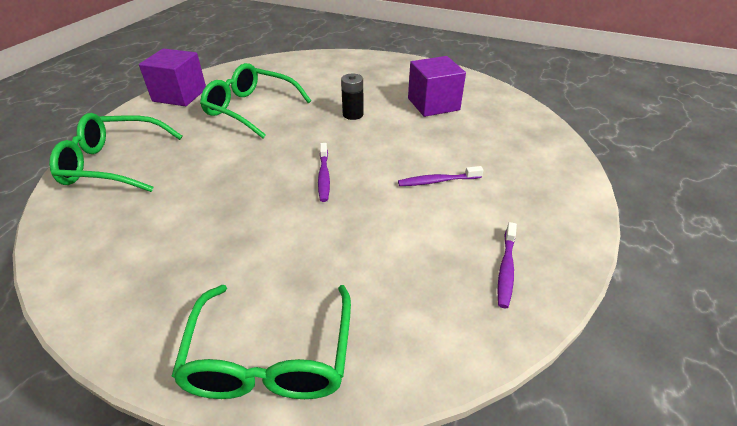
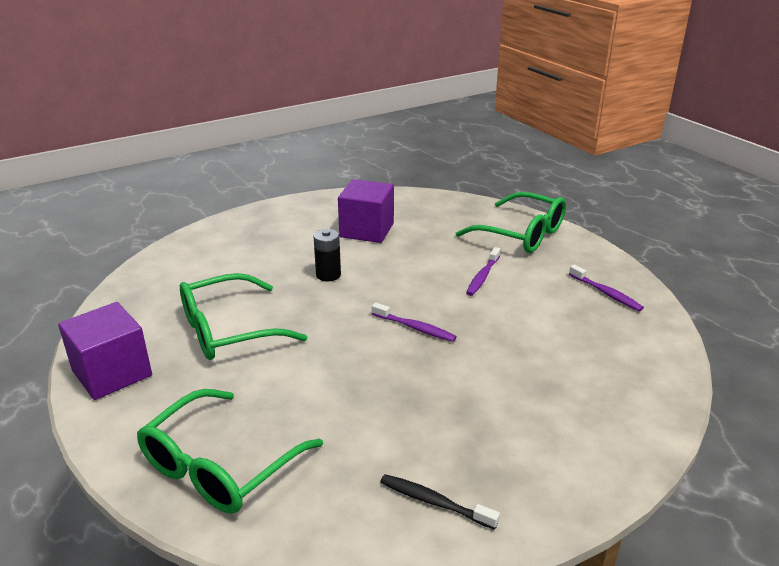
camera: 55 degrees left, 10 degrees down
(113, 268) = (434, 502): none -> black toothbrush
(271, 357) = (620, 430): green glasses -> green glasses (521, 234)

